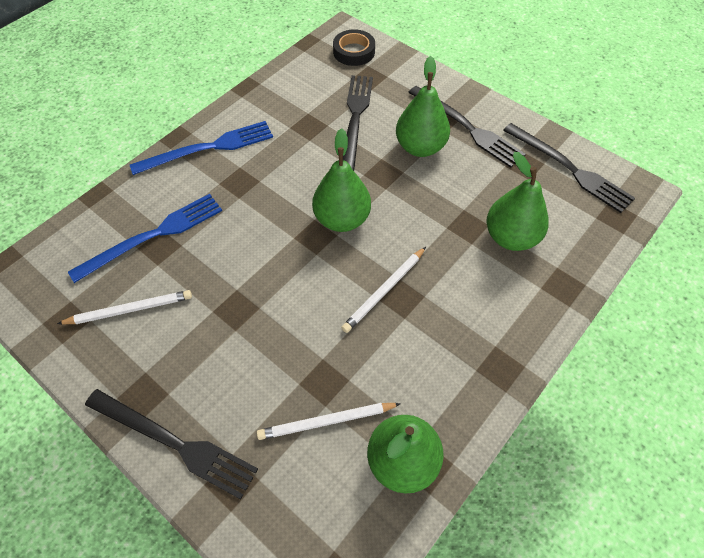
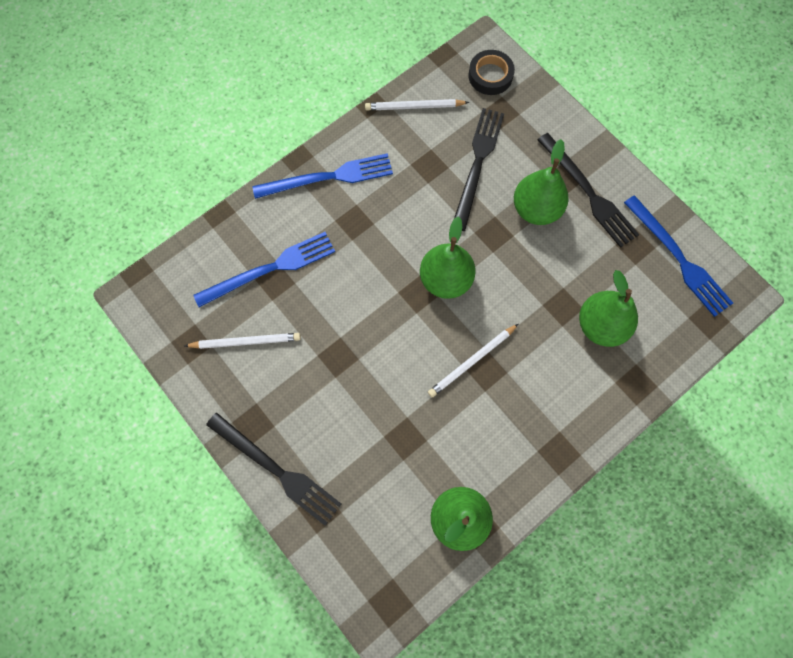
camera: 10 degrees right, 15 degrees up
(326, 422) = (402, 474): white pencil -> white pencil (414, 107)
(569, 169) = (678, 258): black fork -> blue fork

